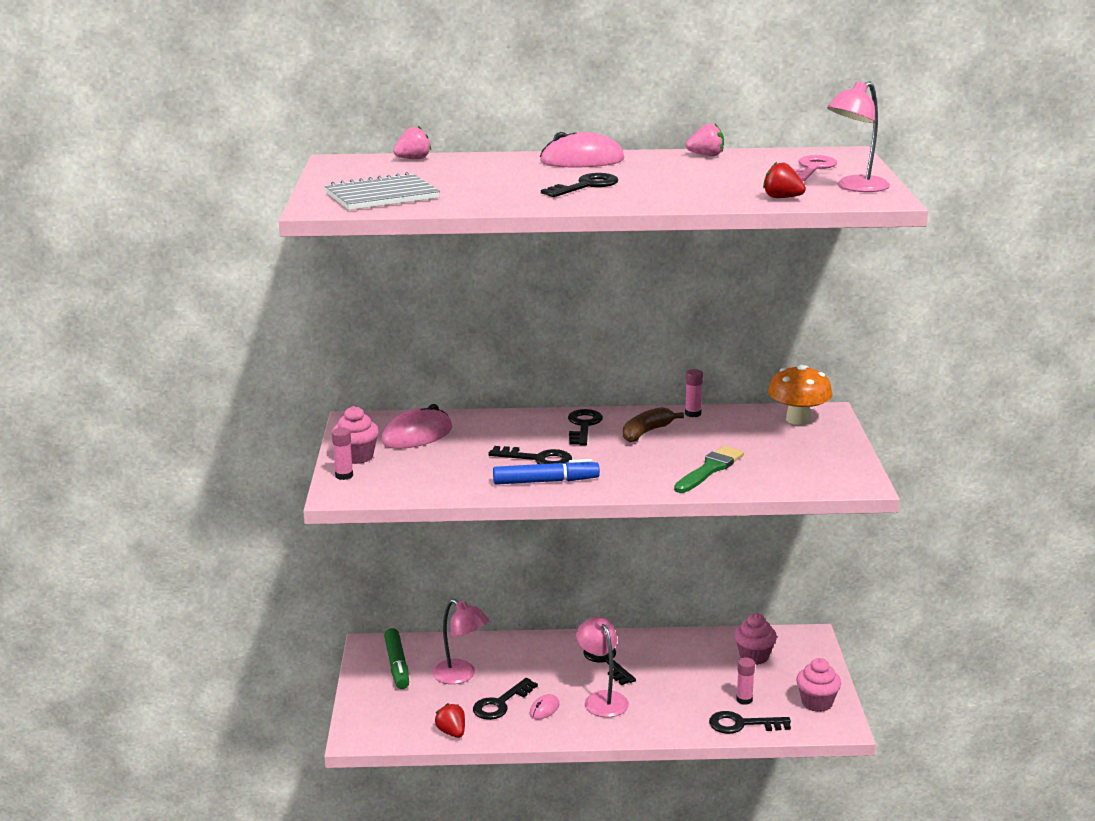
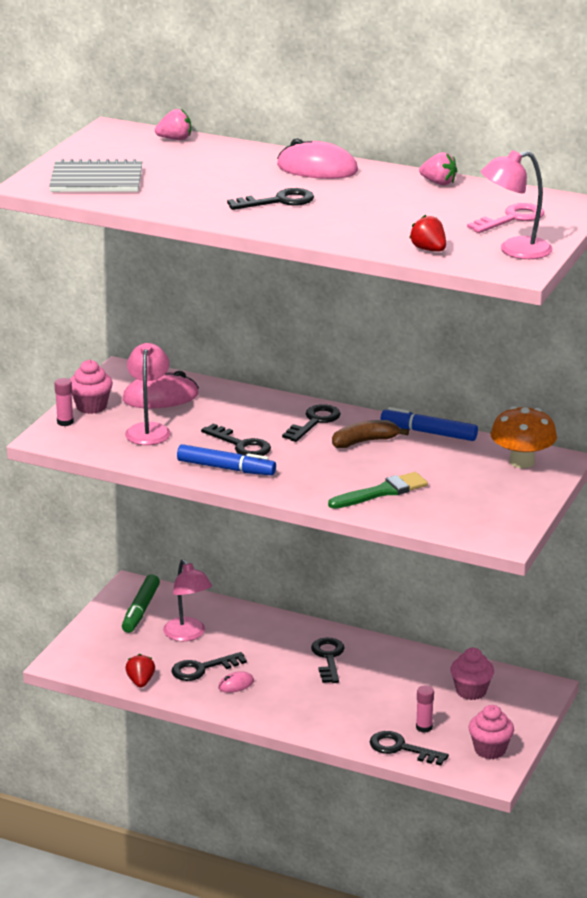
camera: 25 degrees right, 5 degrees up
(602, 699) = (294, 690): pink lamp -> pink lamp (149, 429)
(693, 414) = (428, 432): pink glue stick -> blue marker

